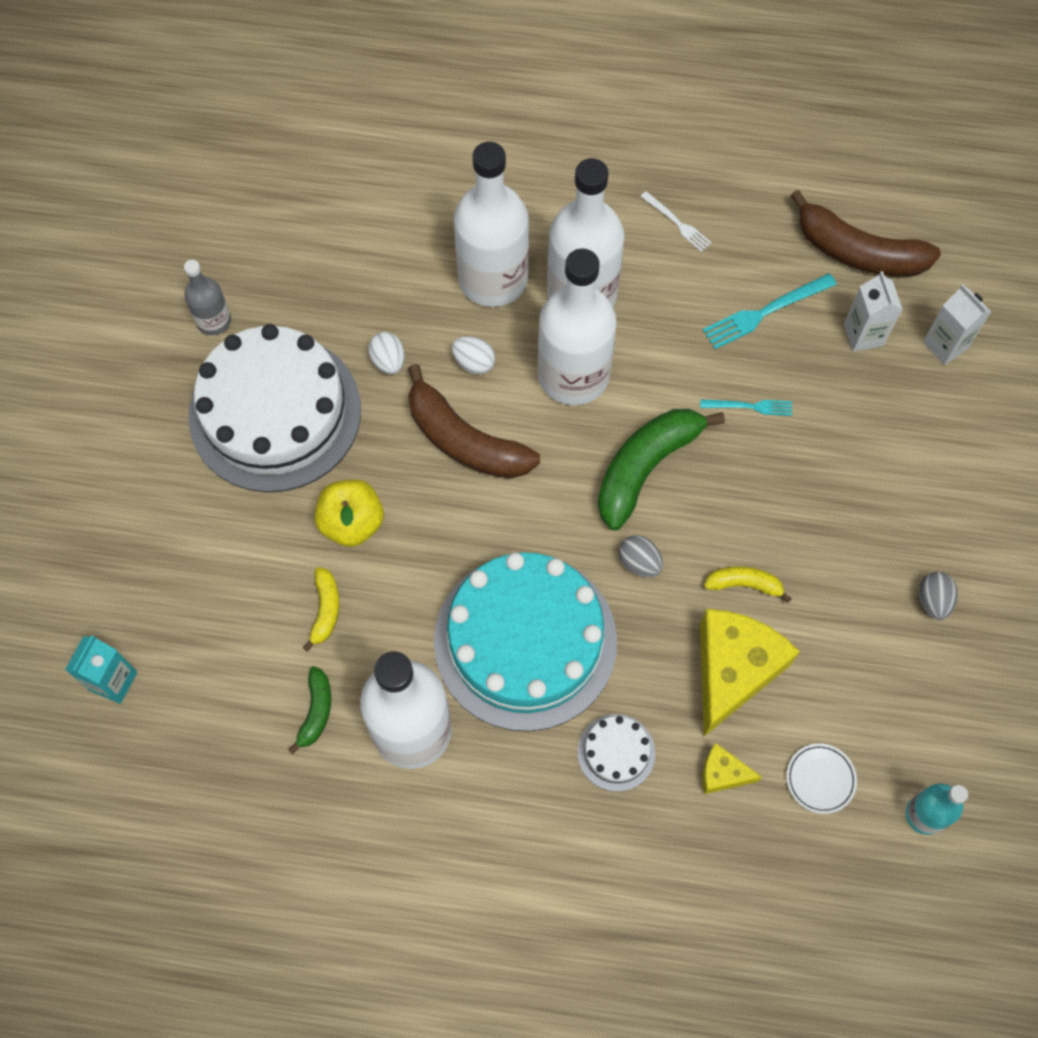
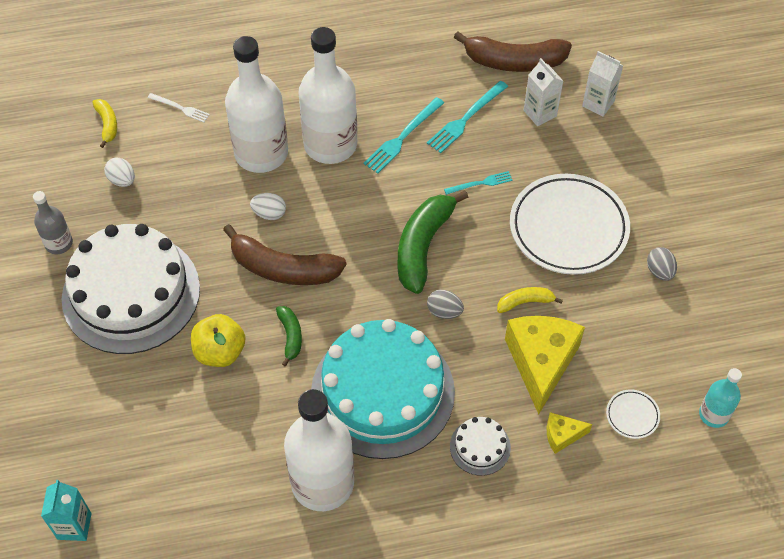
camera: 20 degrees left, 10 degrees down
(316, 711) = (243, 494): green banana -> green banana (290, 336)
(325, 610) = (223, 419): yellow banana -> yellow banana (107, 124)
(388, 361) = (204, 231): white egg -> white egg (122, 180)
(573, 375) = (346, 200): white bottle -> none
(675, 312) = (402, 137): none -> turquoise fork
(677, 223) = (380, 78): white fork -> white fork (180, 108)
(838, 503) = (568, 228): none -> white plate

